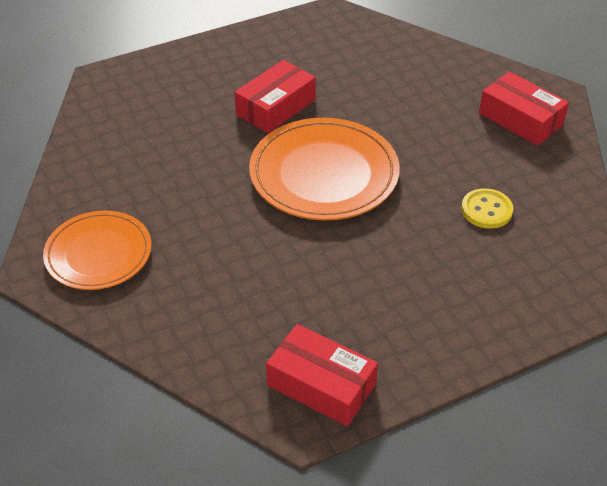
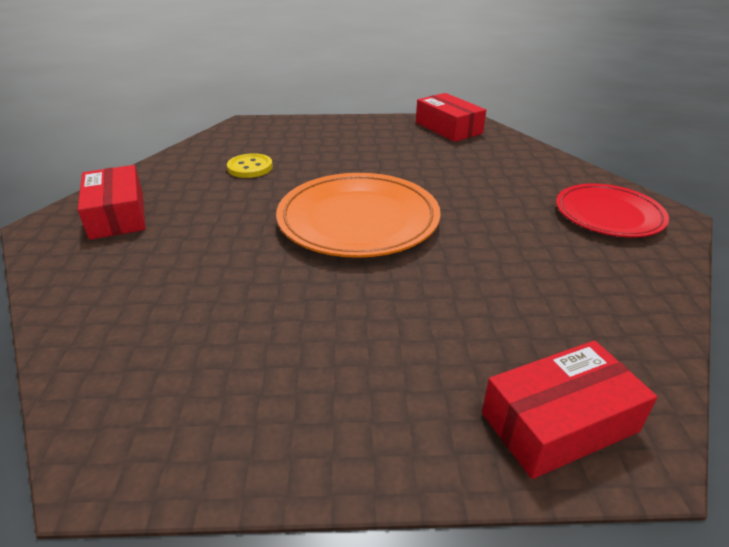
camera: 155 degrees left, 10 degrees down
(98, 254) = (608, 215): orange plate -> red plate
(276, 107) = (357, 302): red box -> red box (559, 422)

